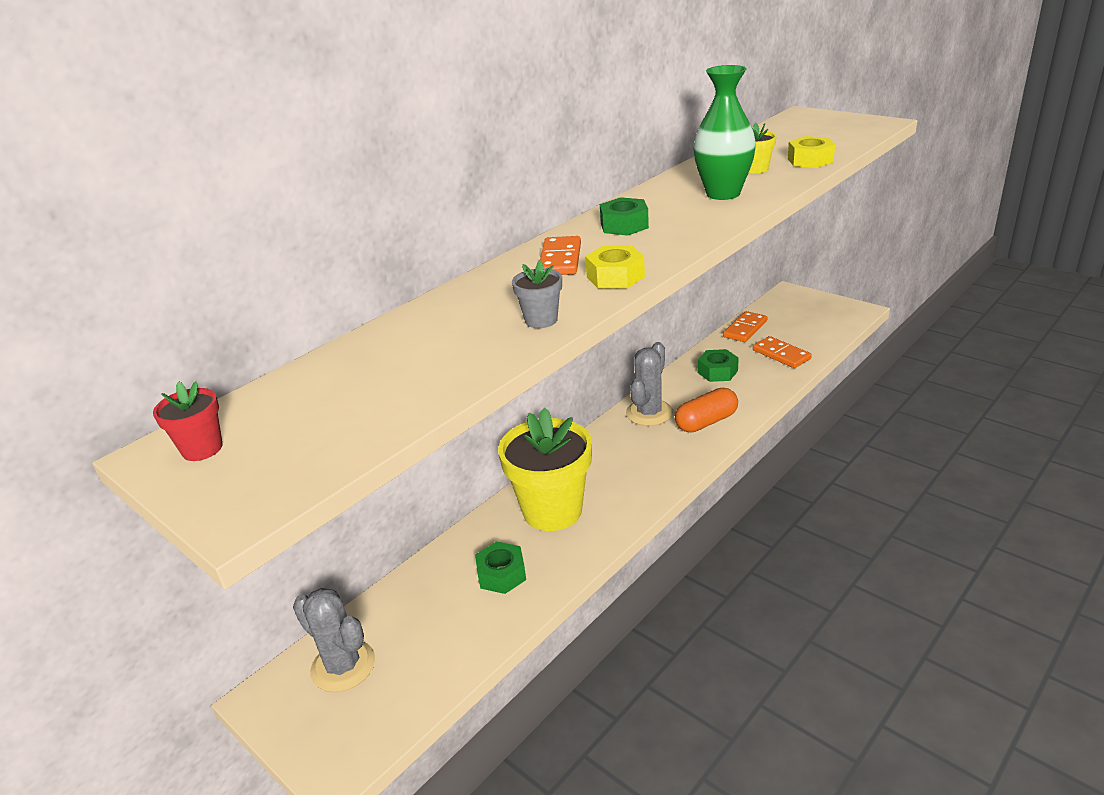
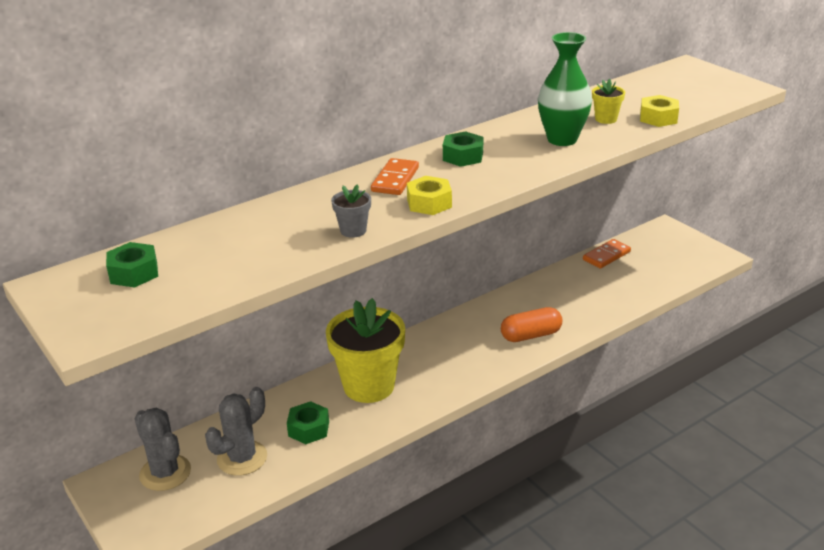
camera: 10 degrees right, 0 degrees up
(202, 449) = (76, 287): red flower pot -> none
(649, 413) = (485, 318): grey cactus -> grey cactus (242, 458)
(717, 372) = (562, 291): green nut -> green nut (134, 273)
(781, 354) = (627, 286): orange domino -> none

